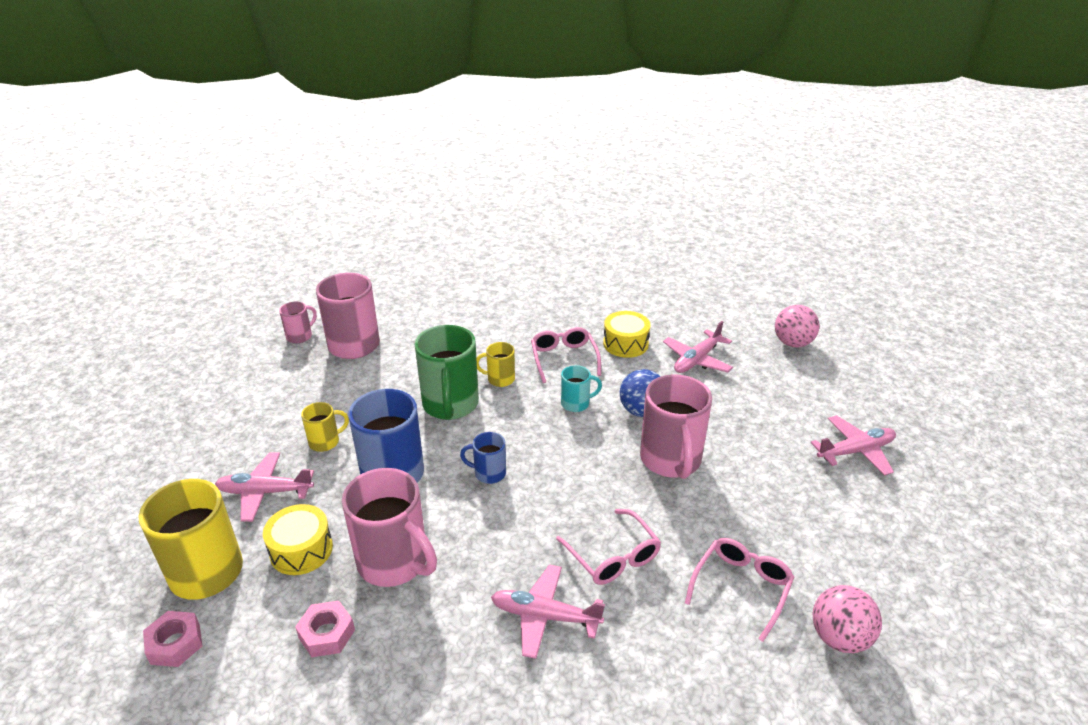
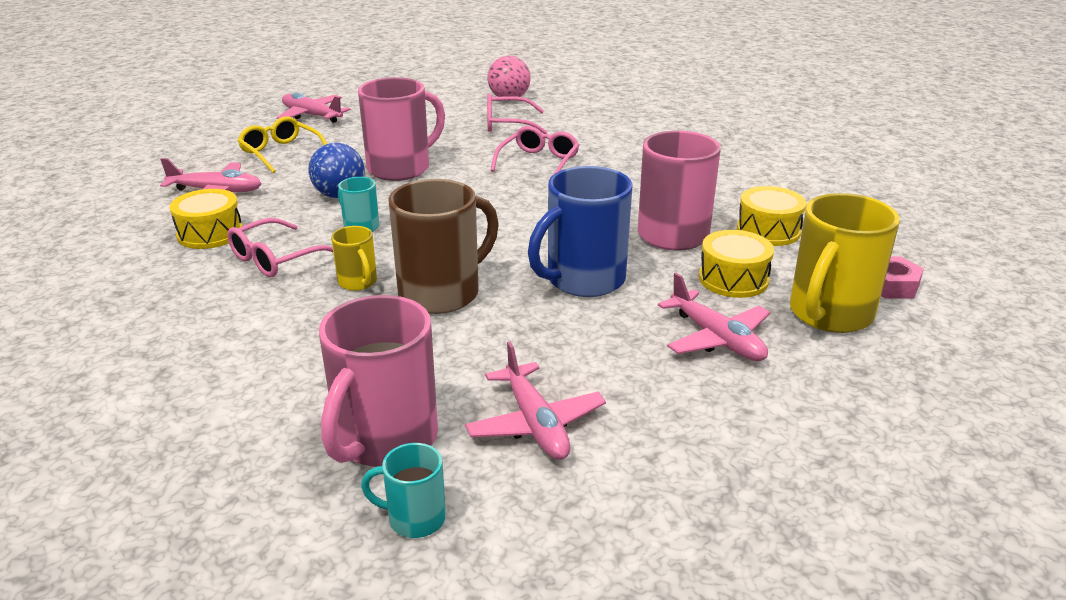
camera: 125 degrees left, 5 degrees down
(300, 336) = (414, 519): pink mug -> turquoise mug
(325, 442) = (601, 343): yellow mug -> none
(327, 634) = (768, 231): pink nut -> yellow drum
(450, 405) = (442, 293): green mug -> brown mug
(488, 473) = (518, 233): blue mug -> none
(544, 616) = (624, 168): pink plane -> pink plane (535, 424)
(759, 407) = (281, 153): none -> yellow glasses
(792, 343) = (145, 158): pink ball -> none

